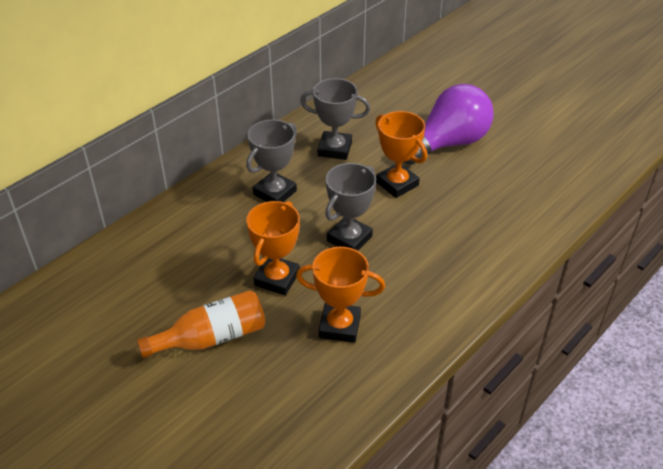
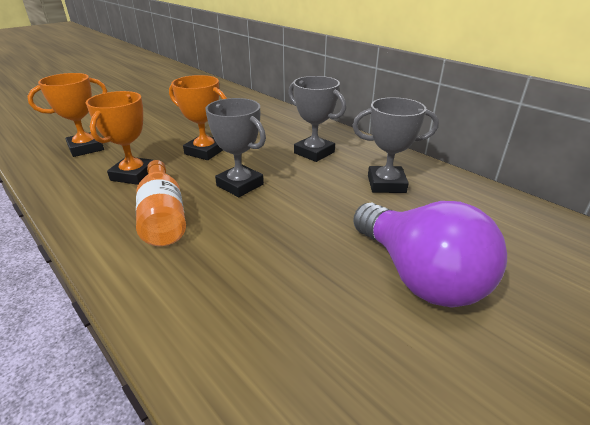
camera: 95 degrees right, 10 degrees down
(211, 338) = (161, 130): orange bottle -> orange bottle (163, 216)
(334, 149) = (386, 184): grey trophy -> grey trophy turned 75 degrees clockwise
(397, 184) = (323, 220): orange trophy -> orange trophy (86, 148)

